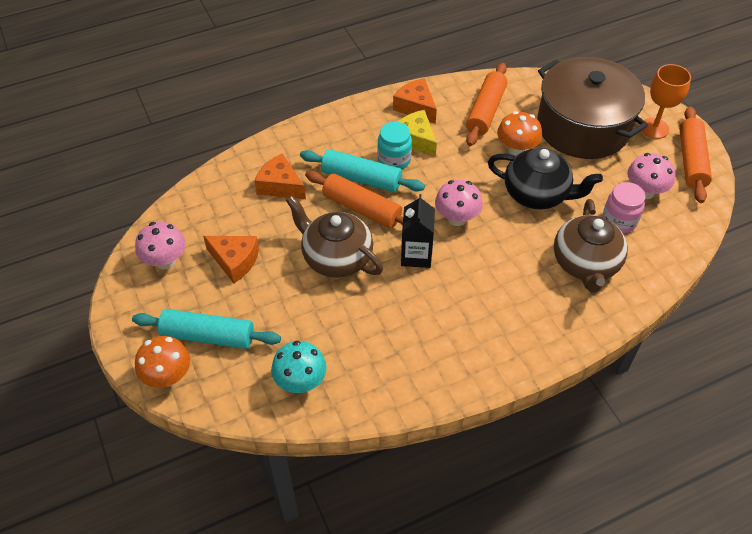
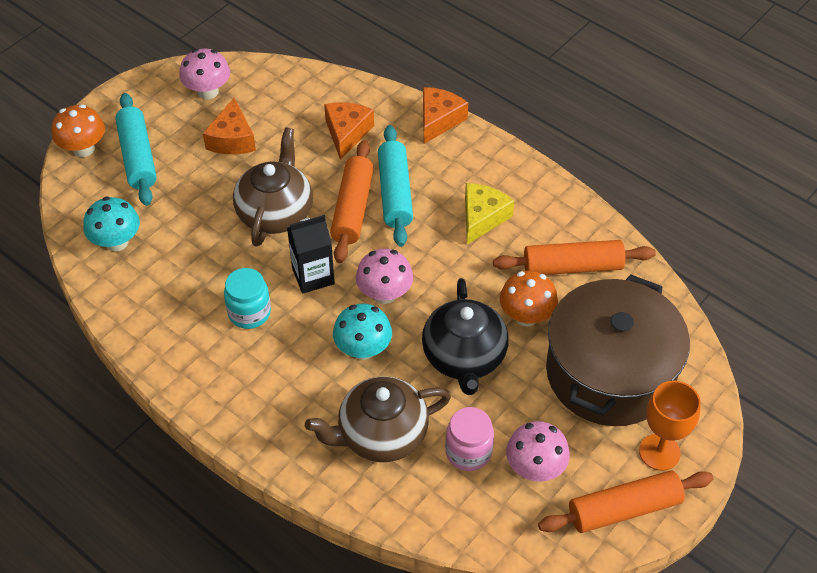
camera: 65 degrees right, 0 degrees up
(394, 160) = (439, 210): turquoise jar -> turquoise jar (249, 313)
(416, 107) = (535, 200): orange cheese -> orange cheese (439, 120)
(503, 248) = (363, 349): none -> turquoise mushroom

